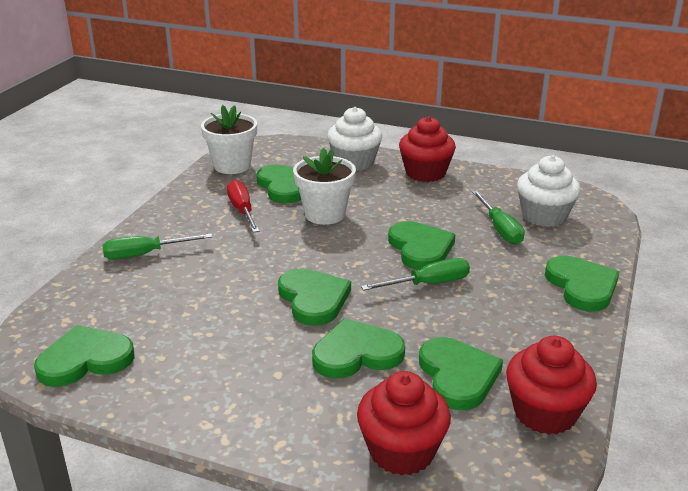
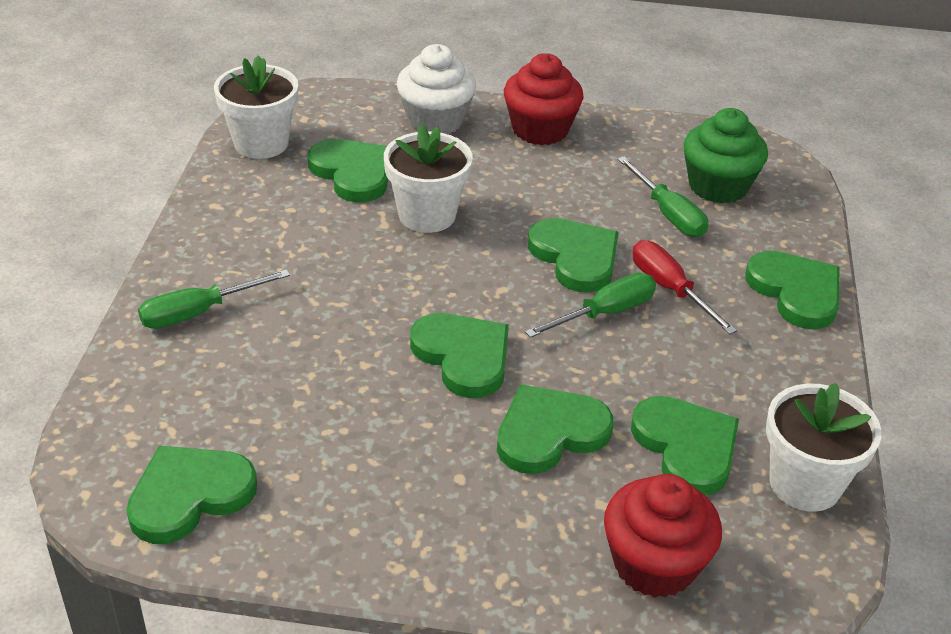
camera: 15 degrees left, 10 degrees up
(242, 210) = (308, 221): red screwdriver -> red screwdriver (670, 289)
(544, 216) = (718, 186): white cupcake -> green cupcake
(545, 413) = (805, 484): red cupcake -> white flower pot

